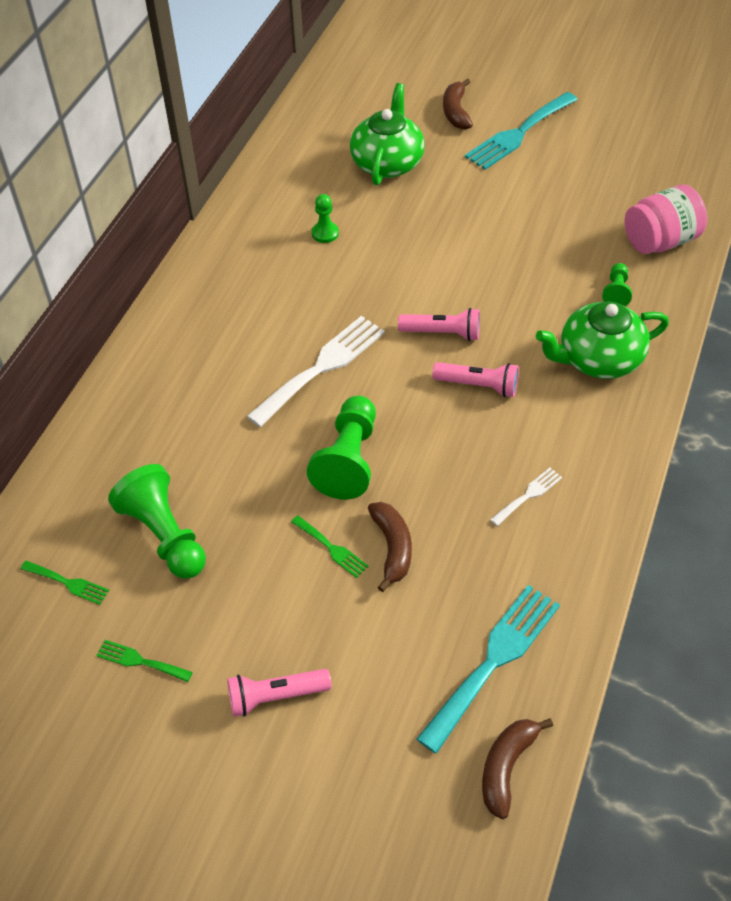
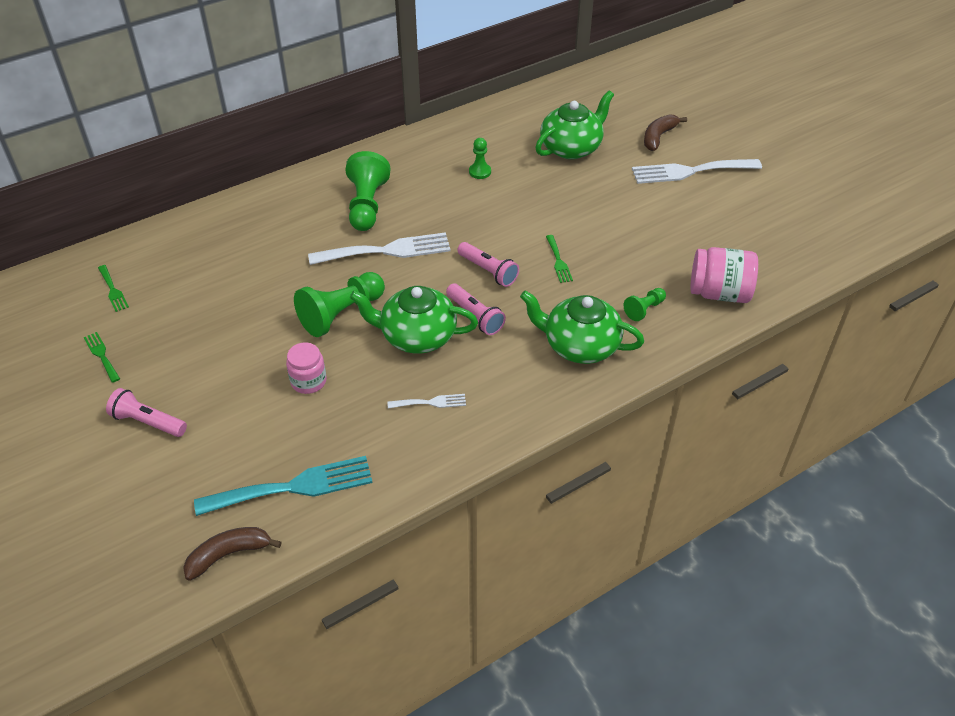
camera: 35 degrees right, 5 degrees down
(164, 535) = (190, 295): green pawn -> green pawn (367, 205)
(331, 548) = (273, 359): green fork -> green fork (558, 261)
(392, 548) = (308, 381): brown banana -> pink jar
(446, 438) = (417, 336): none -> green teapot
(518, 133) = (690, 171): turquoise fork -> white fork

